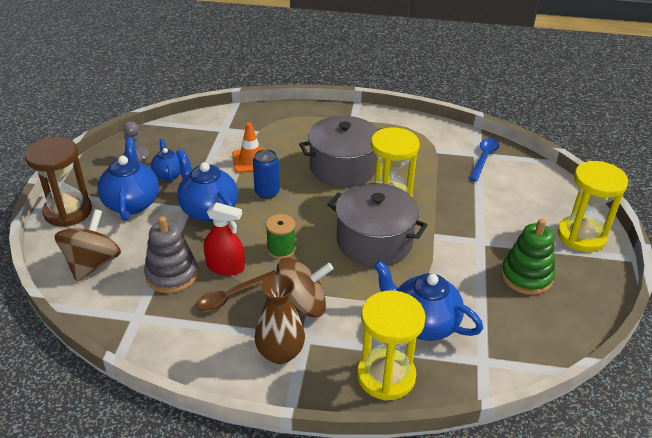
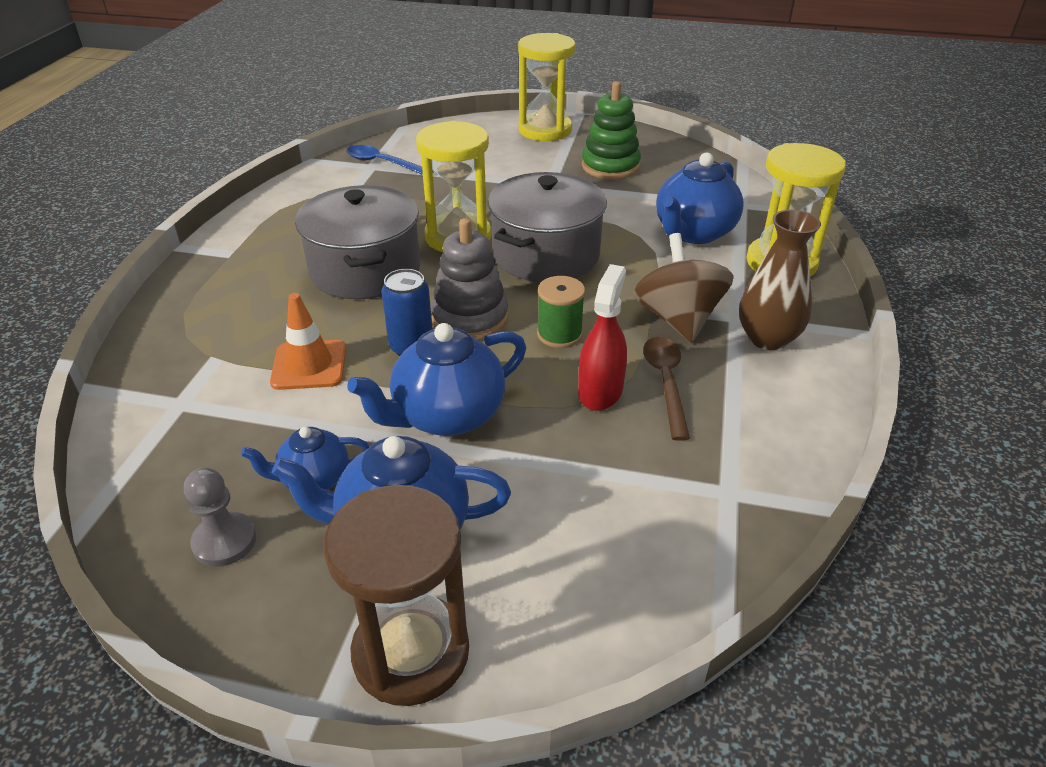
camera: 85 degrees left, 0 degrees up
(92, 264) = (595, 575): brown spinning top -> none
(172, 275) = (622, 454): grey stacking toy -> grey stacking toy (470, 318)
(232, 296) = (666, 383): brown spoon -> brown spoon turned 150 degrees counterclockwise

